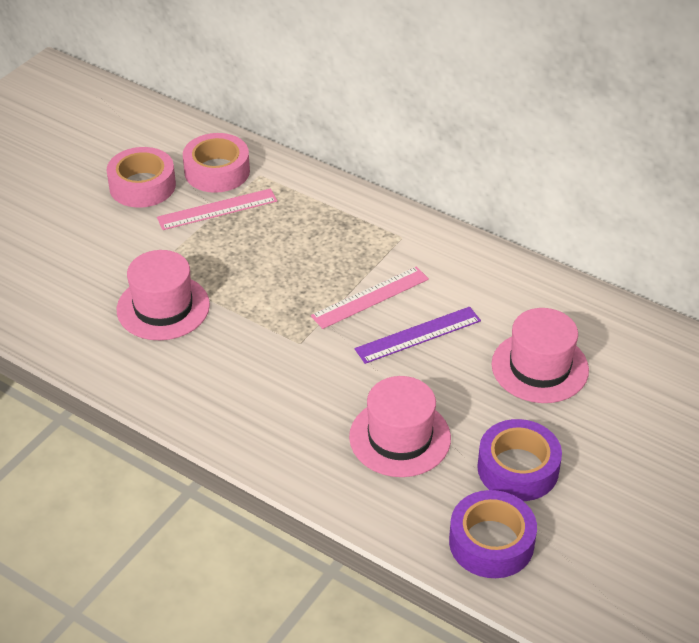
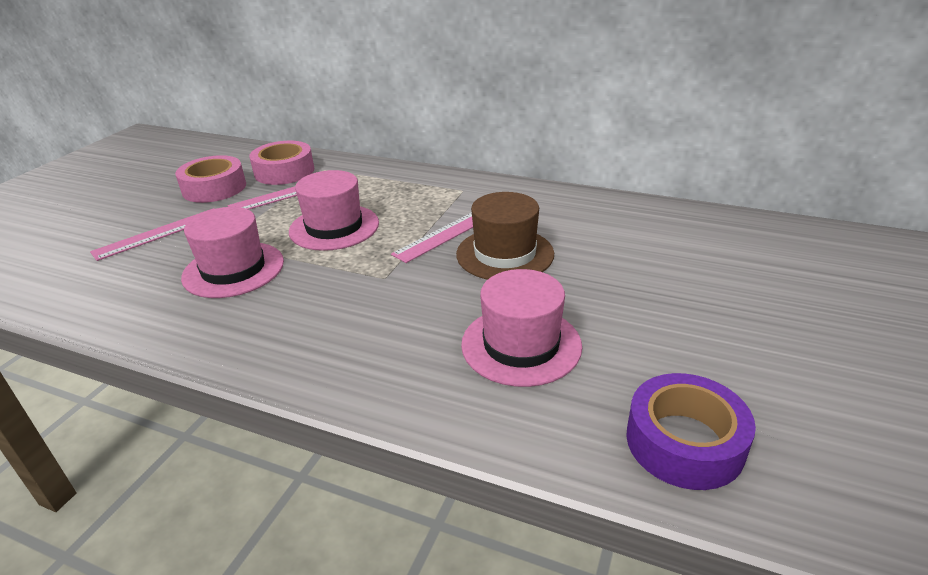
camera: 10 degrees left, 10 degrees down
(91, 245) = (159, 233): none -> pink ruler
(418, 335) = (505, 254): purple ruler -> brown hat
(518, 468) = (669, 354): purple tape -> none
(540, 367) = (638, 261): pink hat -> pink hat (334, 227)

